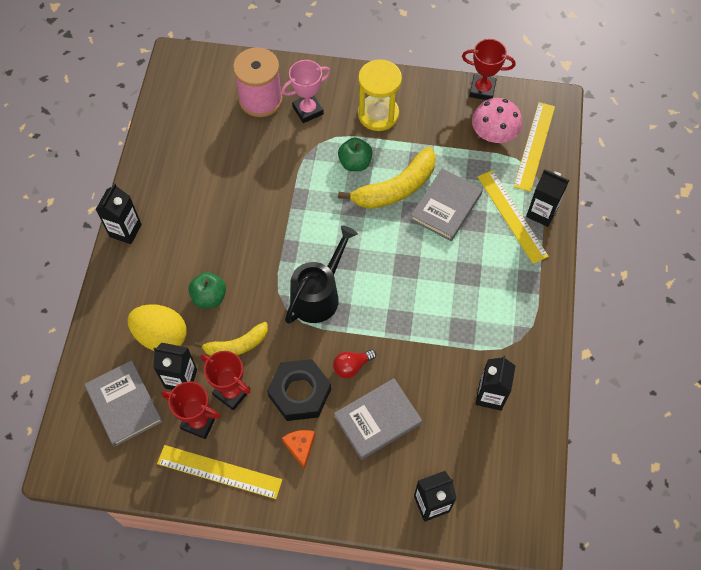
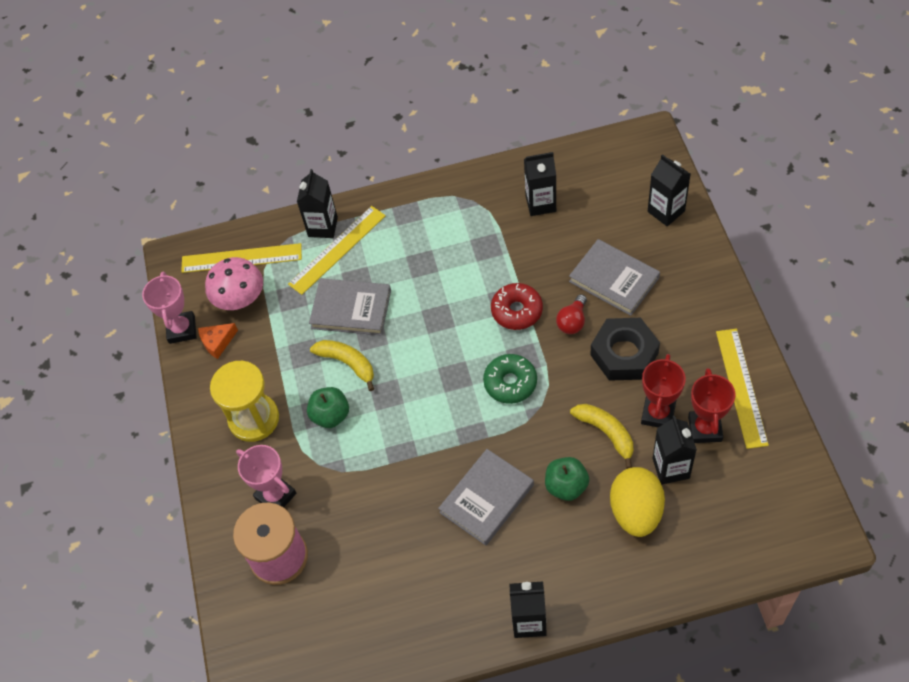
camera: 105 degrees left, 5 degrees down
(124, 404) = (729, 509): grey book -> grey book (487, 499)
(300, 447) = (676, 330): orange cheese -> orange cheese (217, 342)
(318, 295) = (510, 383): black watering can -> green donut
(352, 366) = (572, 321): red light bulb -> red light bulb turned 75 degrees clockwise
(384, 327) = (517, 311): none -> red donut
(395, 188) = (347, 363): yellow banana -> yellow banana, size x0.63
(482, 90) = (182, 329): red trophy -> pink trophy

